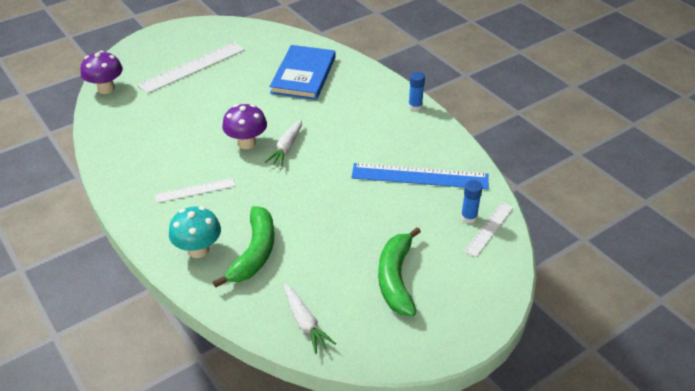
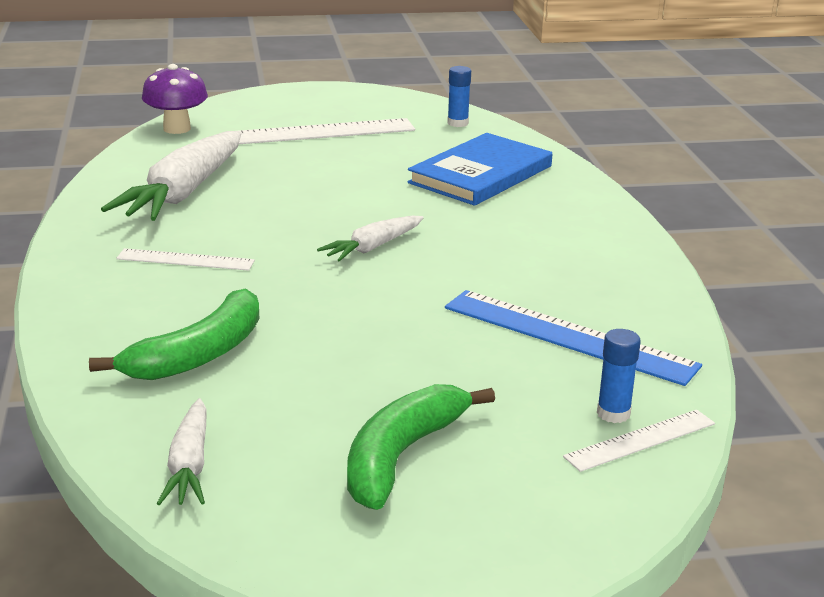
camera: 25 degrees right, 15 degrees down
(153, 140) = (184, 192): none -> white carrot
(198, 250) = (118, 327): turquoise mushroom -> none
(246, 143) = (316, 228): purple mushroom -> none
(415, 106) = (638, 250): blue glue stick -> blue glue stick (457, 123)

